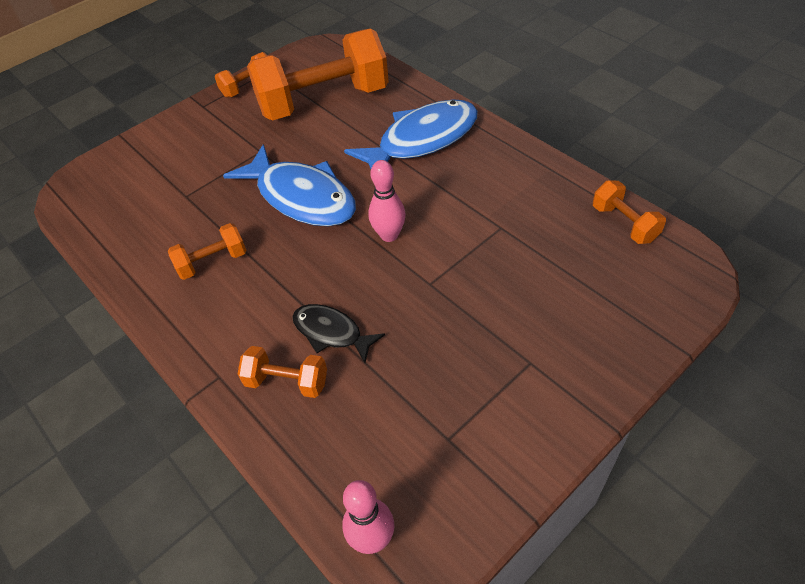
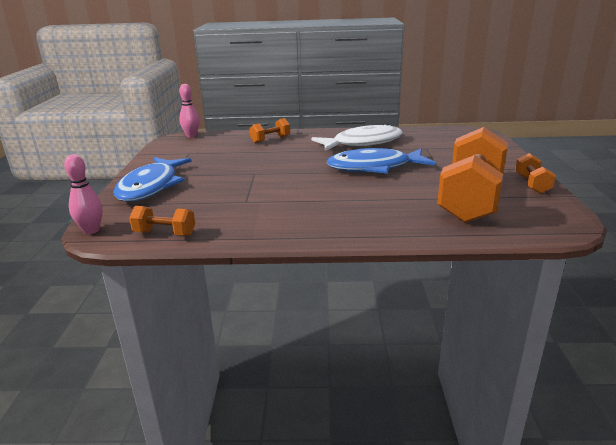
camera: 130 degrees right, 25 degrees down
(212, 262) = (363, 143): orange dumbbell -> white fish
(331, 332) = (274, 150): black fish -> none
(389, 235) = (302, 176): pink bowling pin -> pink bowling pin (91, 230)
(422, 140) = (364, 212): blue fish -> blue fish (151, 186)

